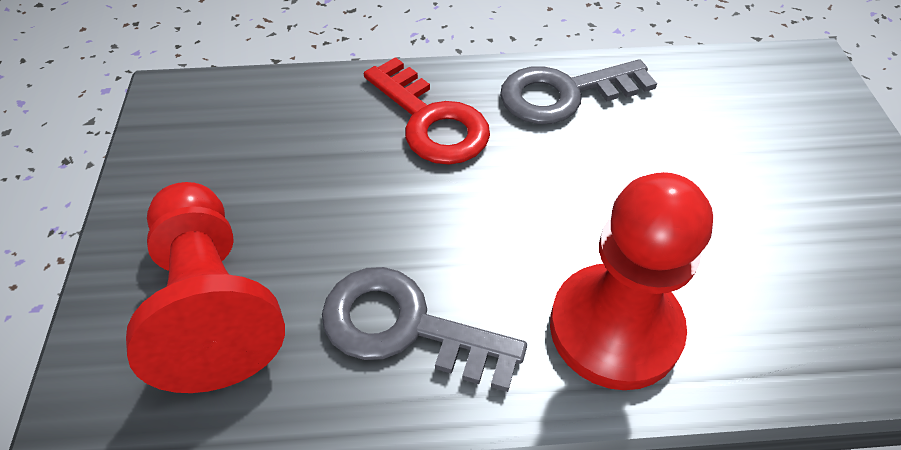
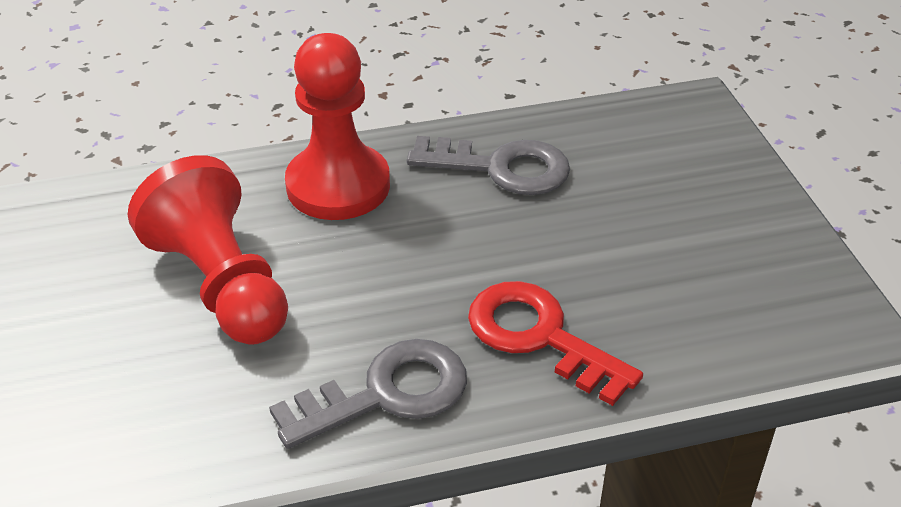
camera: 170 degrees right, 10 degrees down
(213, 303) = (657, 163): red pawn -> red pawn (221, 284)

